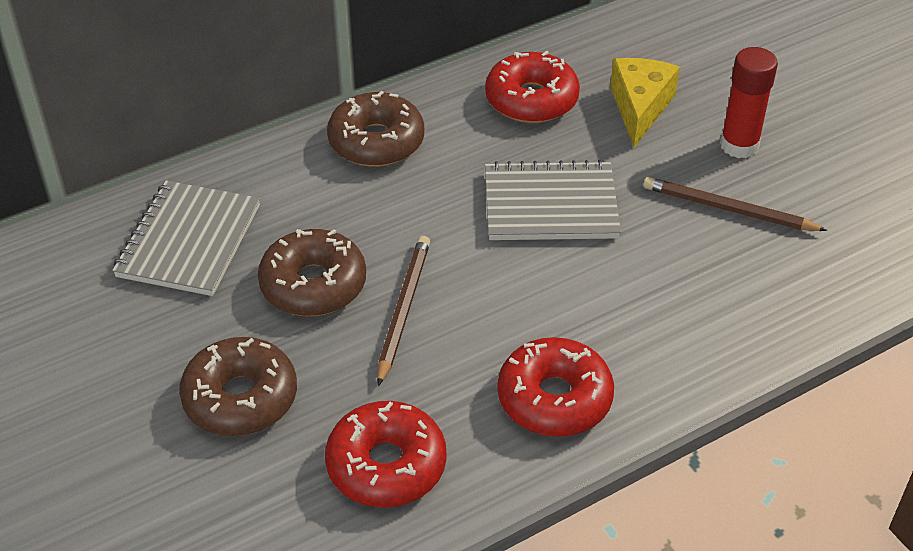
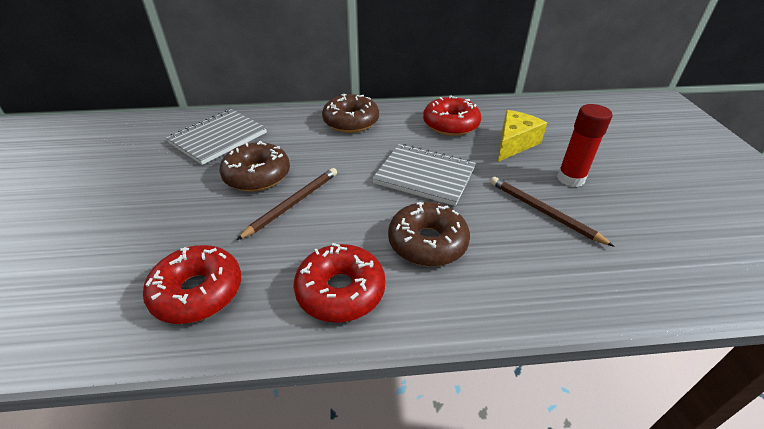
camera: 25 degrees right, 5 degrees down
(240, 398) = (161, 220): brown donut -> brown donut (427, 243)

